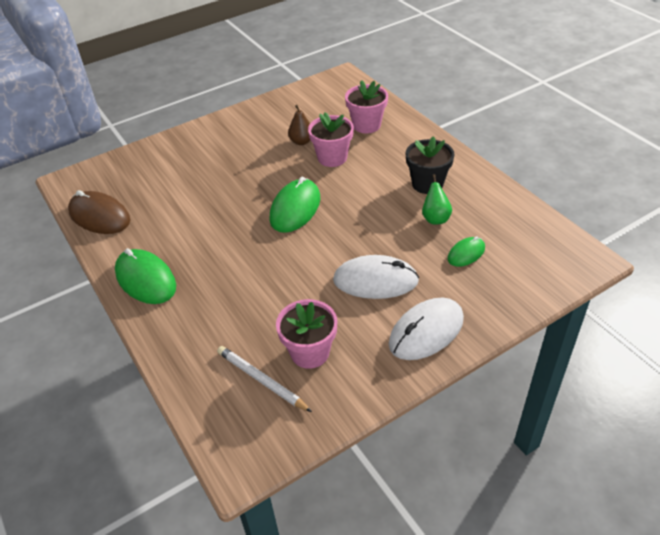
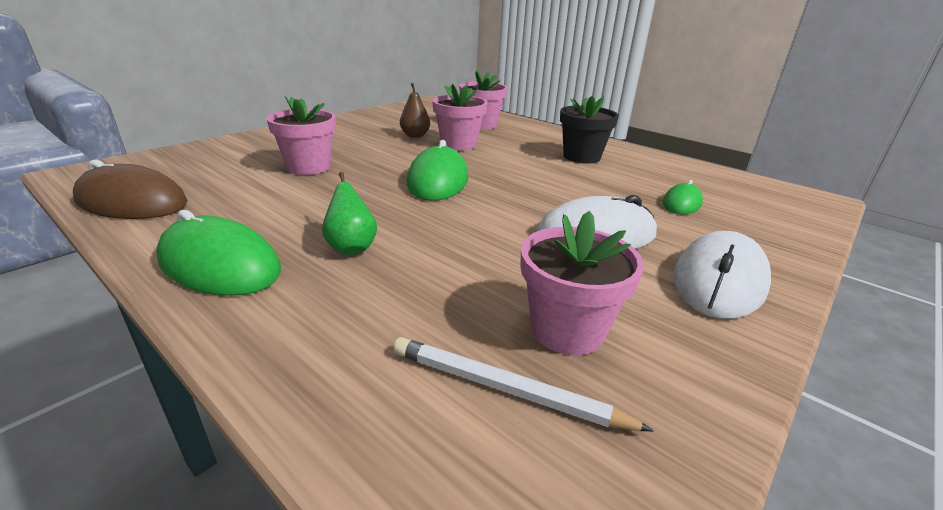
camera: 20 degrees left, 15 degrees down
(209, 184) = (309, 167): none -> pink flower pot
(435, 218) = (616, 179): green pear -> green pear (351, 247)

